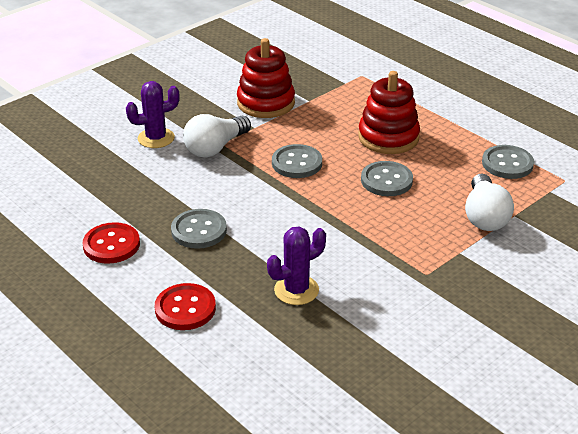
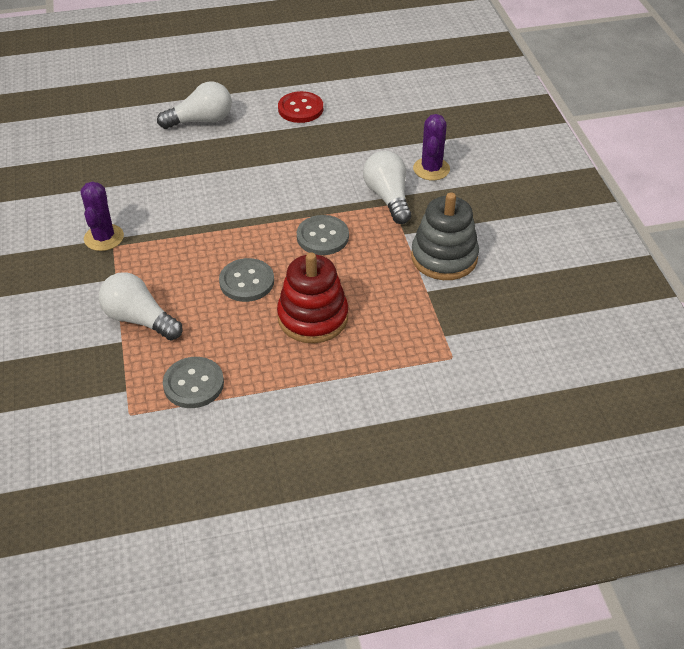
camera: 120 degrees right, 10 degrees up
(185, 308) = (201, 120): red button -> white light bulb
(199, 230) = (279, 152): grey button -> none
(266, 103) = (444, 257): red stacking toy -> grey stacking toy
(296, 290) = (167, 174): purple cactus -> purple cactus (104, 238)

